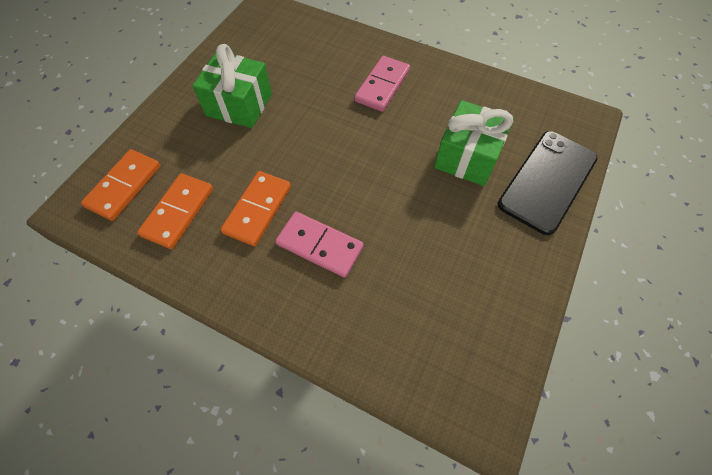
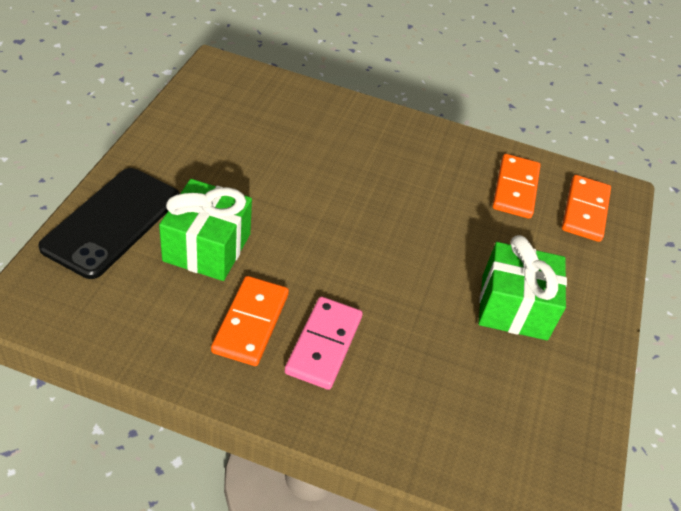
camera: 165 degrees right, 15 degrees down
(257, 209) = (438, 191): orange domino -> orange domino (251, 323)
(320, 245) = (365, 163): pink domino -> none

